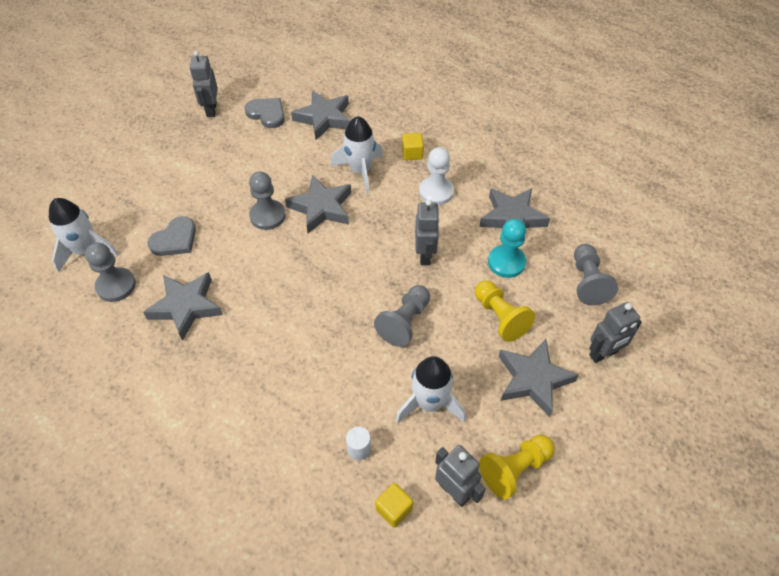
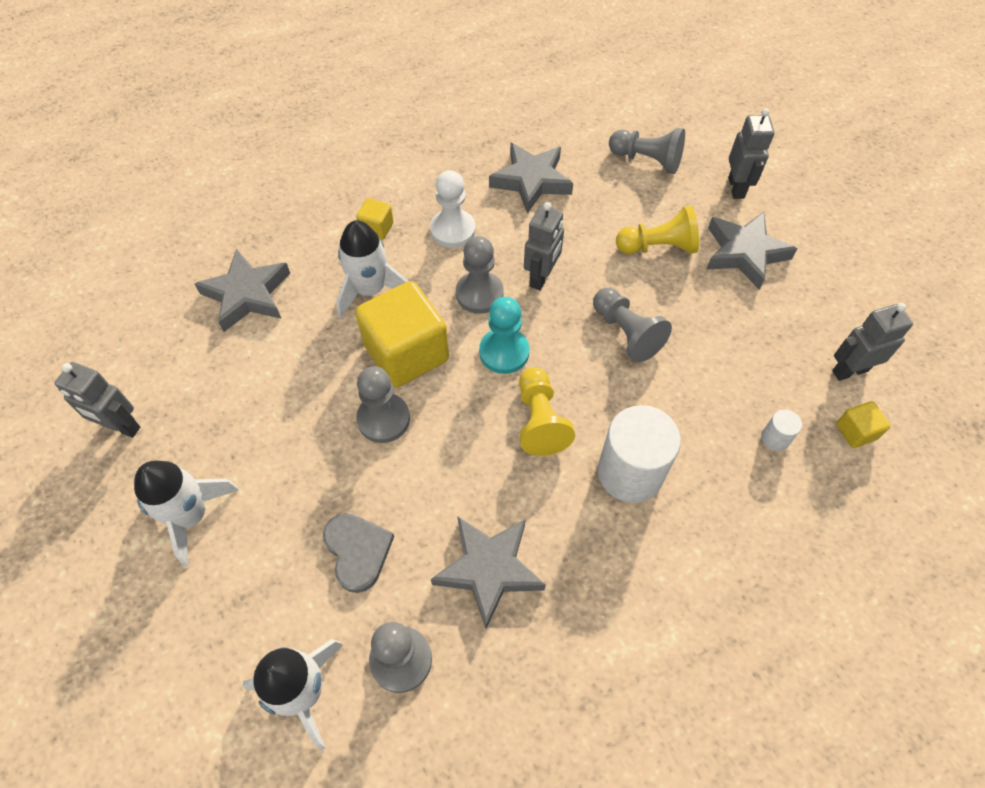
camera: 65 degrees left, 5 degrees up
(267, 114) = (187, 358): grey heart -> none
(287, 361) = (630, 473): none -> white cylinder
(321, 207) = (406, 353): grey star -> yellow cube
(390, 226) = (479, 294): none -> grey pawn
(425, 255) = (541, 277): grey robot -> grey robot turned 90 degrees clockwise
(429, 403) = (740, 351): white rocket -> white rocket (191, 516)
(506, 262) = (589, 211): turquoise pawn -> turquoise pawn (504, 352)
(515, 469) = (839, 311): yellow pawn -> yellow pawn (539, 420)

